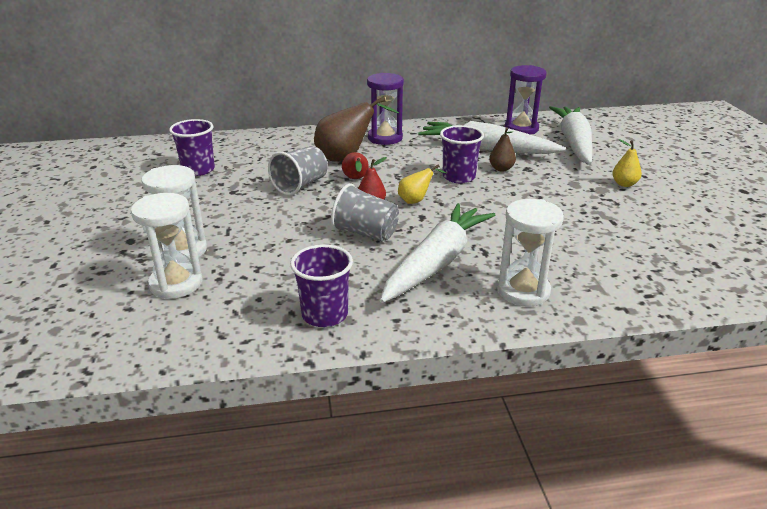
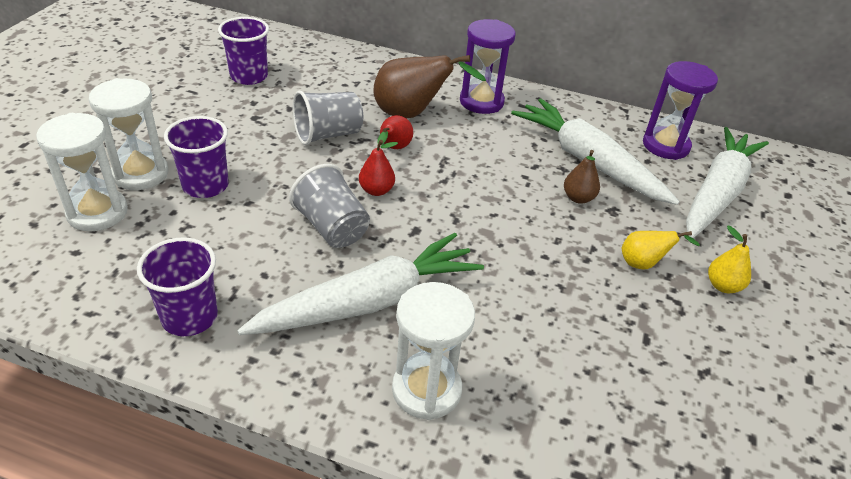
camera: 25 degrees right, 10 degrees up
(416, 200) = (430, 205): yellow pear -> yellow pear (644, 264)
(458, 177) = (513, 190): purple cup -> purple cup (205, 186)

